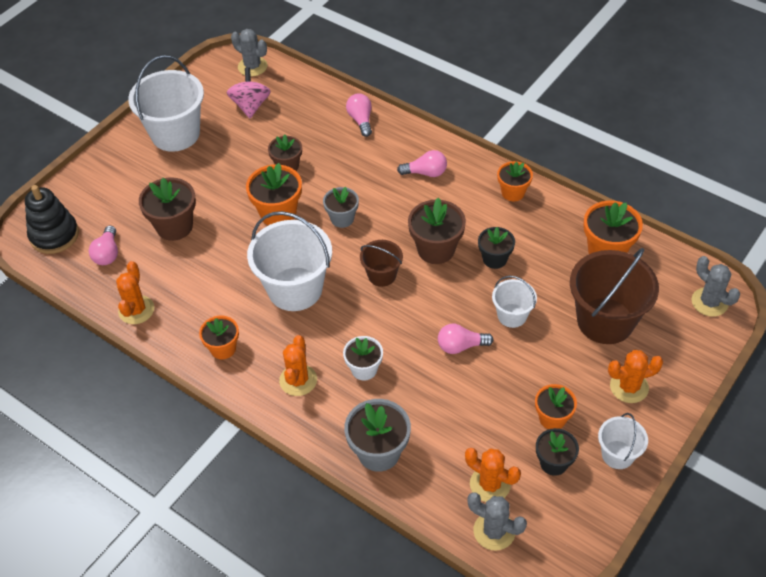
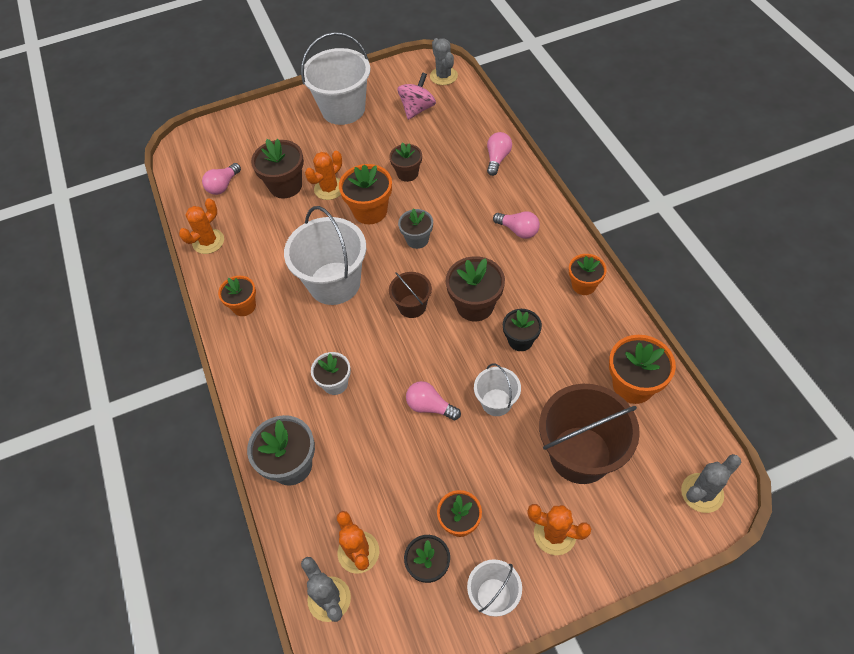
camera: 35 degrees right, 5 degrees up
(54, 235) = (199, 154): black stacking toy -> none
(298, 380) = (278, 364): orange cactus -> orange cactus (329, 188)
(709, 302) = (702, 493): grey cactus -> grey cactus turned 60 degrees clockwise

